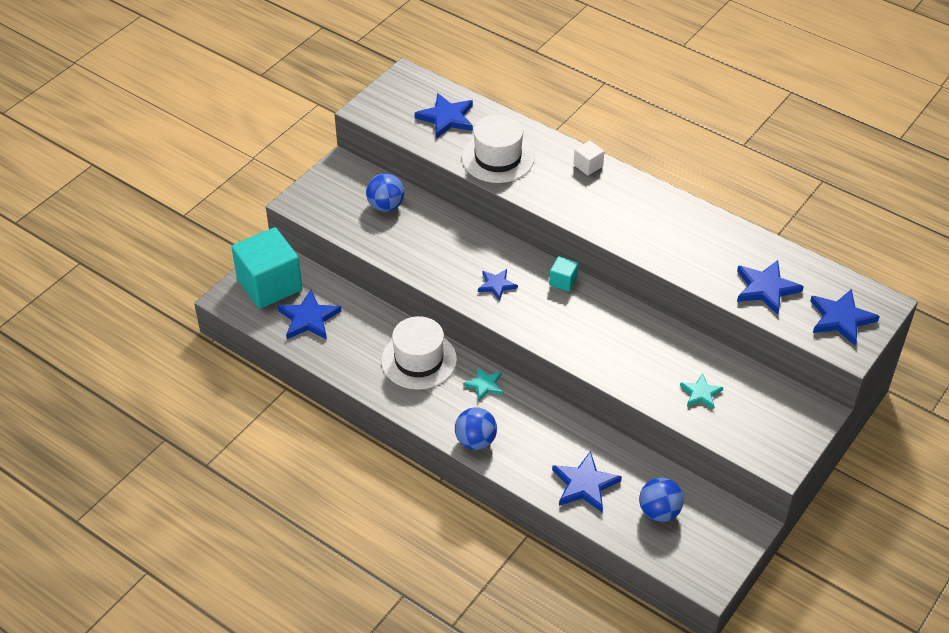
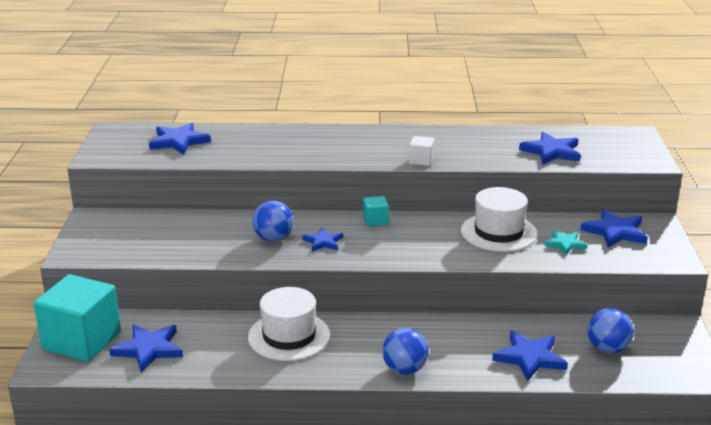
camera: 35 degrees left, 20 degrees down
(386, 206) = (164, 228): blue ball -> blue ball (273, 239)
(484, 385) = (367, 329): turquoise star -> none
(498, 158) = (252, 150): white hat -> white hat (498, 232)
(588, 166) = (332, 133): white cube -> white cube (421, 160)
(841, 318) = (622, 149): blue star -> blue star (615, 232)

